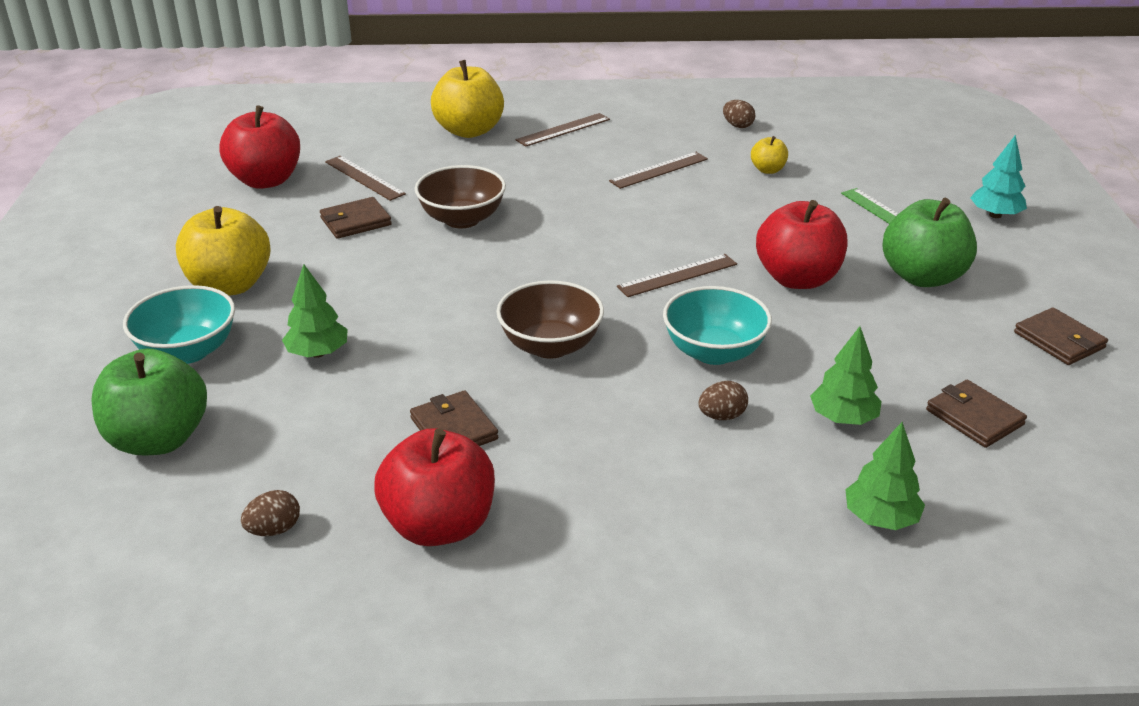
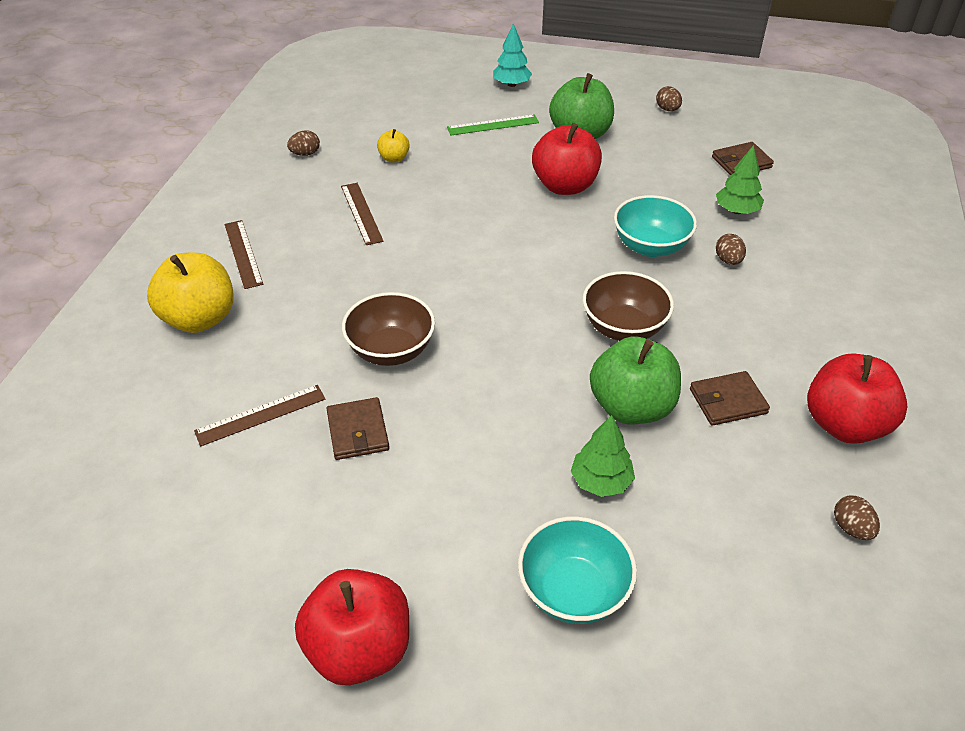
camera: 75 degrees left, 10 degrees up
(159, 439) = (722, 616): green apple -> green apple (631, 407)
(230, 285) = (452, 550): yellow apple -> none
(266, 180) = (215, 506): red apple -> red apple (359, 648)
(677, 275) = (540, 240): brown ruler -> none
(880, 518) = (835, 223): green tree -> none
(1059, 340) = (667, 109): brown wallet -> brown egg

